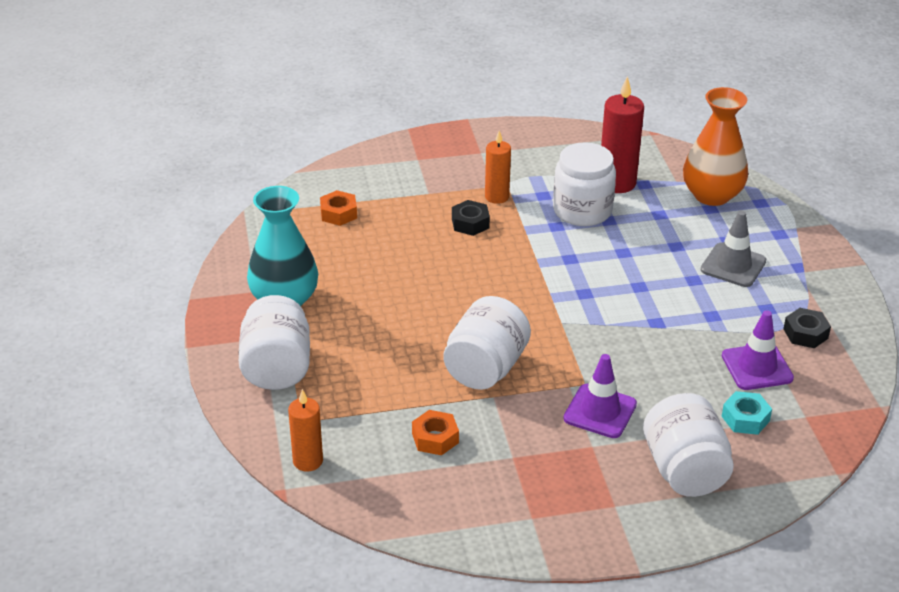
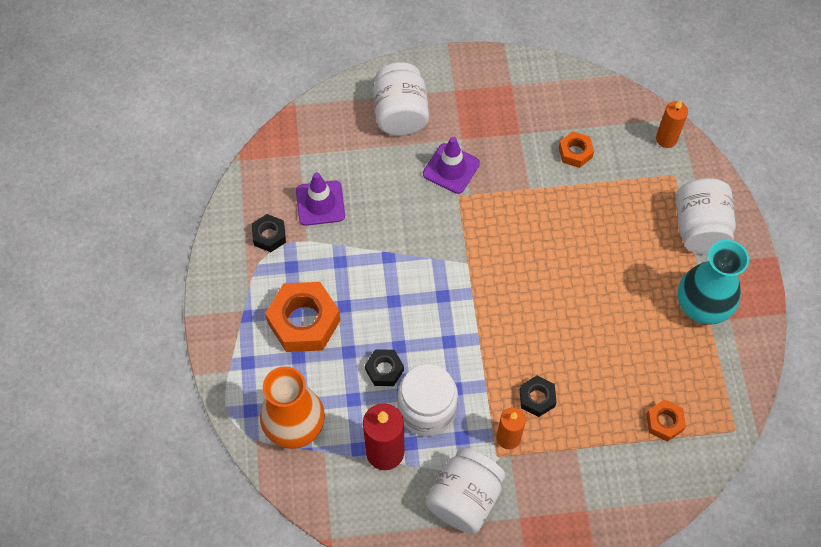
camera: 175 degrees left, 25 degrees up
(486, 368) = (534, 216): white jar -> white jar (464, 498)
(634, 235) = (384, 370): none -> black nut
(733, 265) = (304, 321): grey traffic cone -> orange nut
(745, 418) = (344, 155): turquoise nut -> none

